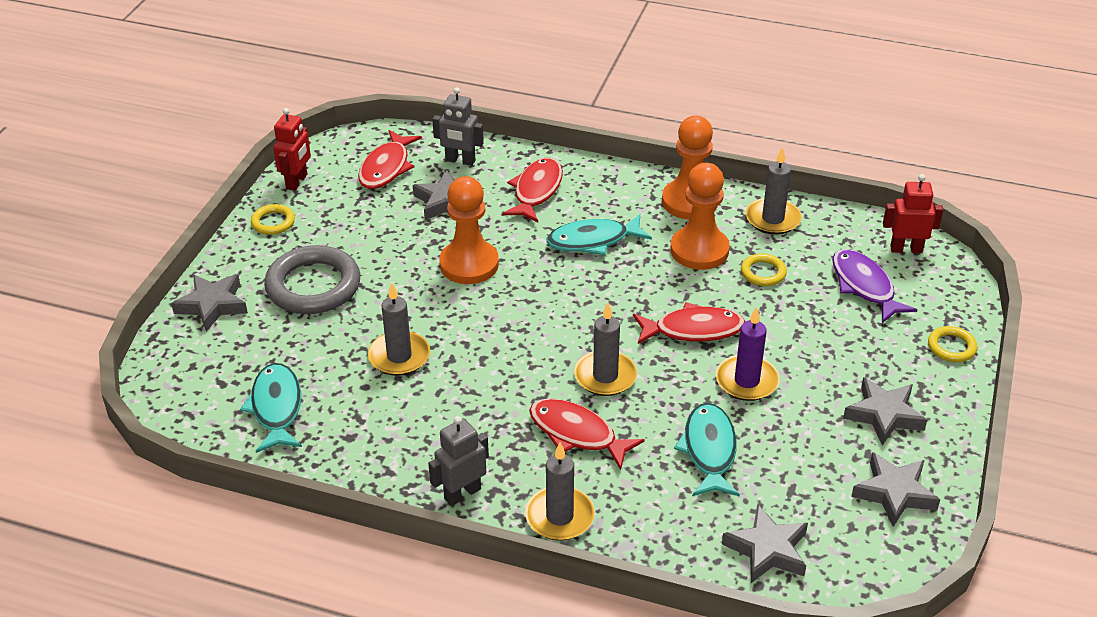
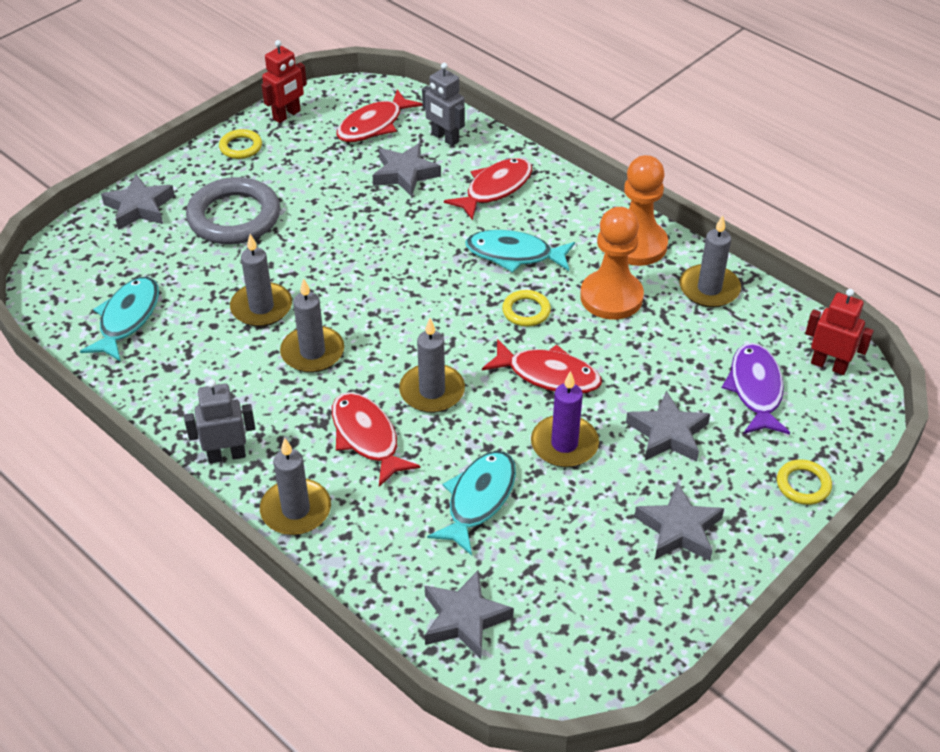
camera: 25 degrees right, 5 degrees up
(469, 264) = (383, 241): orange pawn -> none
(475, 379) = (312, 352): none -> grey candle
(763, 273) = (659, 341): yellow ring -> yellow ring (526, 311)
(894, 493) = (632, 612): grey star -> grey star (668, 433)

